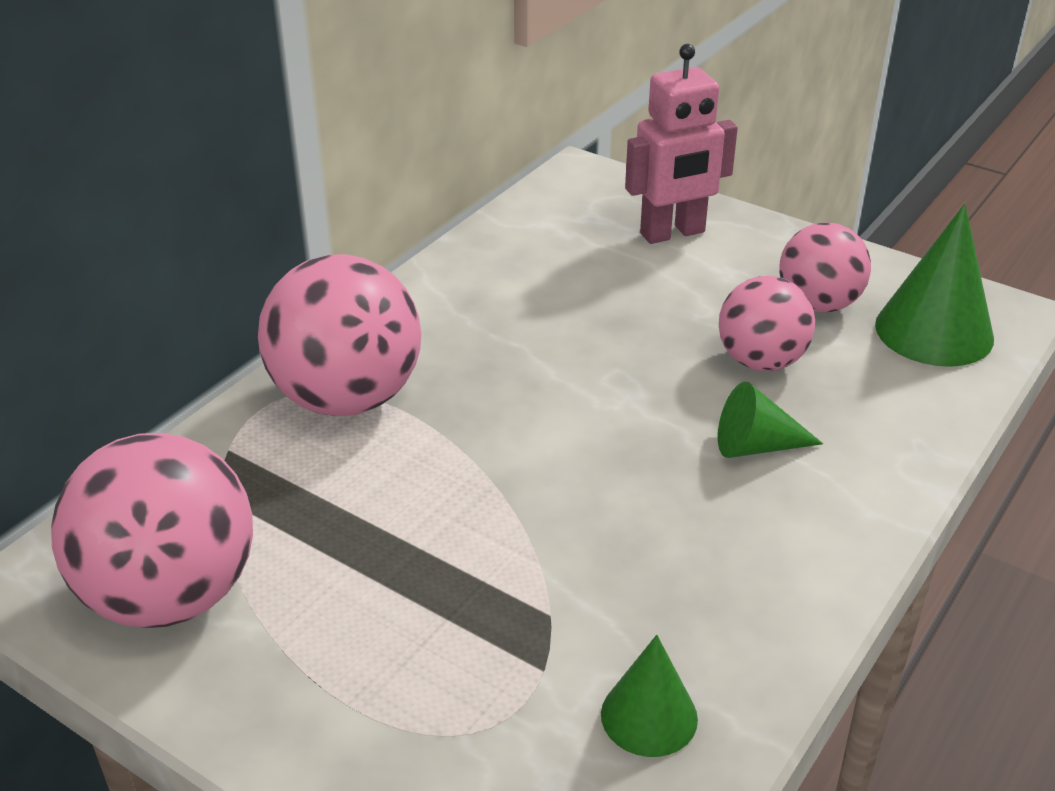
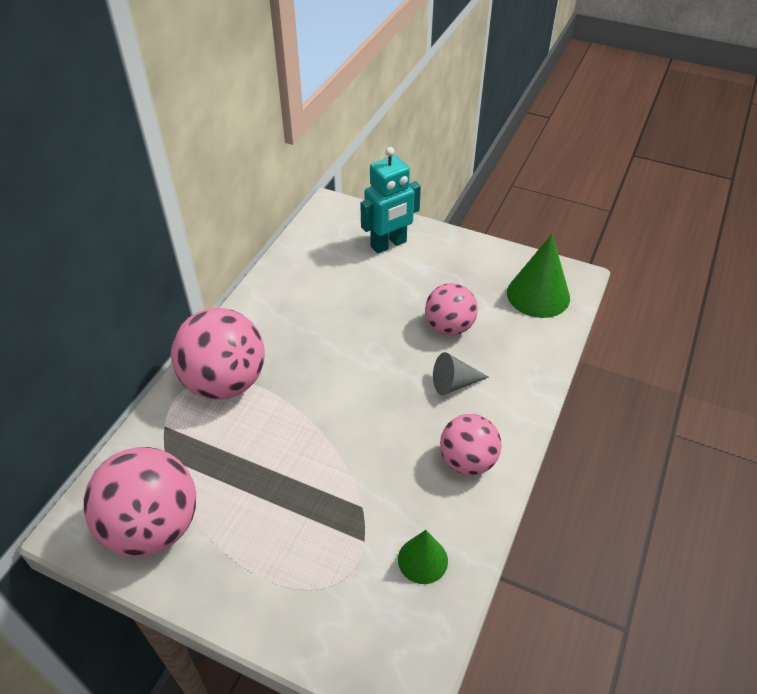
camera: 10 degrees left, 10 degrees up
(673, 233) = (389, 244): pink robot -> turquoise robot
(756, 446) = (454, 383): green cone -> grey cone
(818, 304) = (475, 284): pink ball -> pink ball (467, 461)

